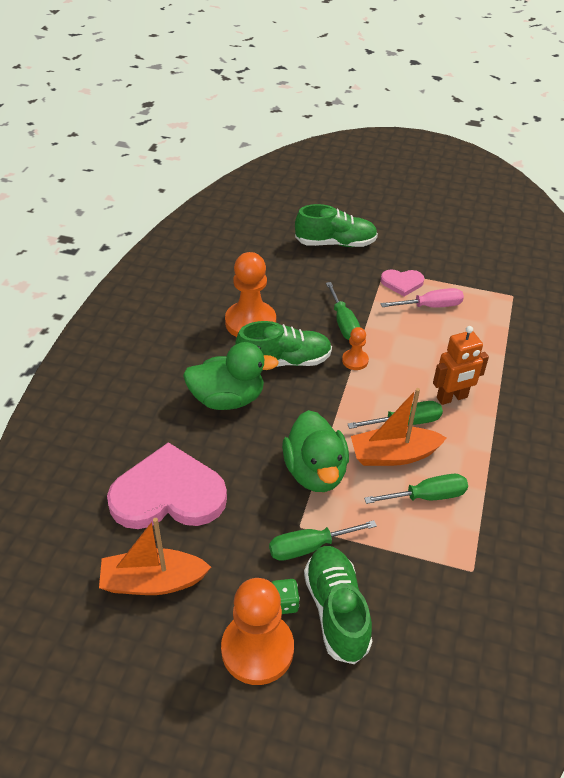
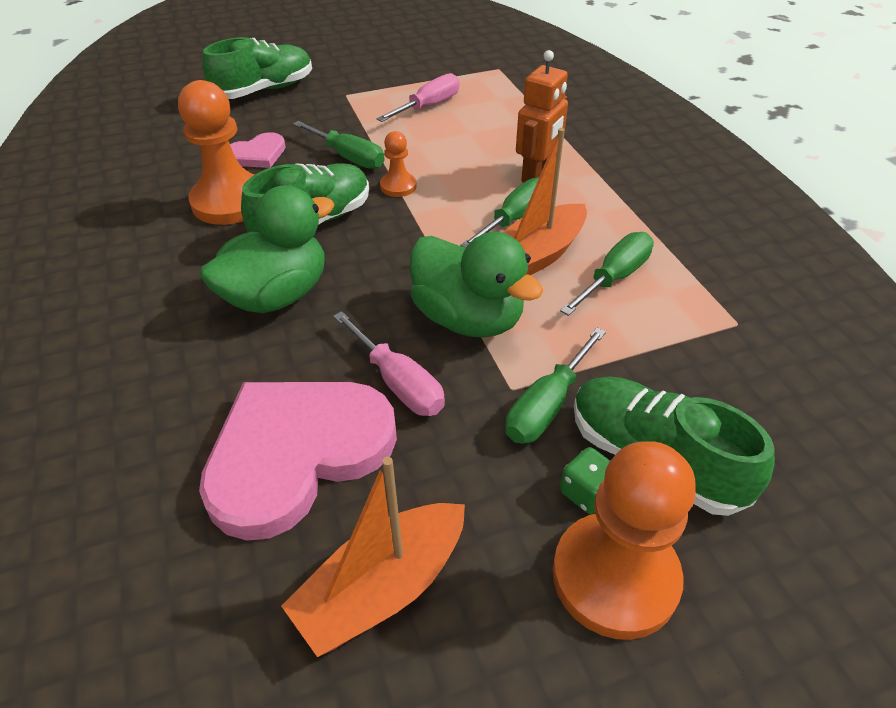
camera: 35 degrees left, 0 degrees up
(245, 487) = (398, 382): none -> pink screwdriver
(402, 283) = (377, 98): pink heart -> pink heart (257, 154)

